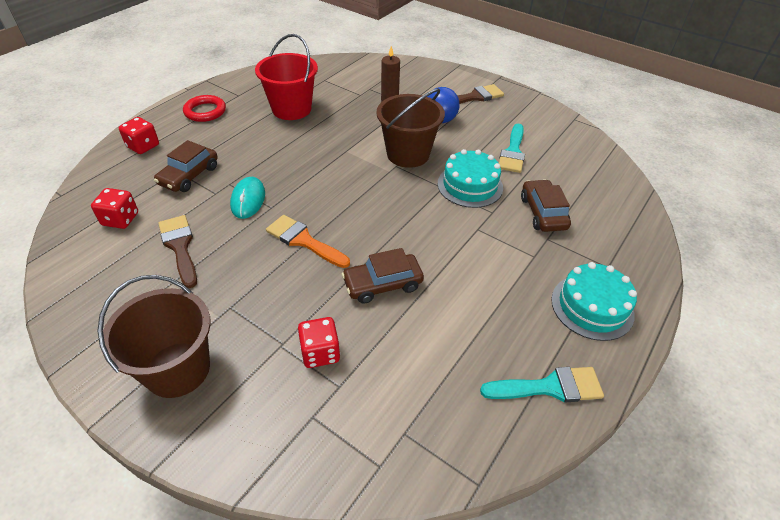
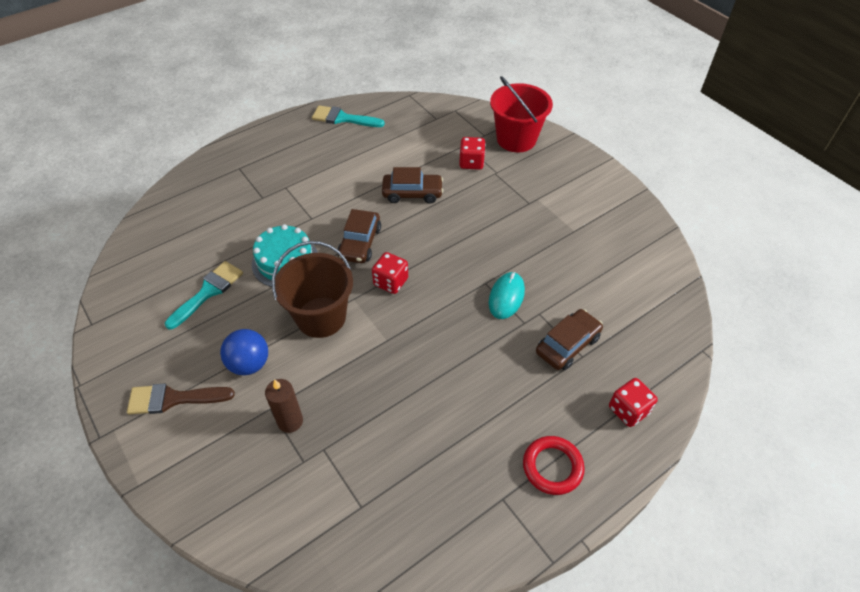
camera: 160 degrees left, 5 degrees up
(120, 219) = (630, 303): red dice -> red dice (390, 282)
(177, 369) = (564, 173): brown bucket -> none
(180, 247) = (570, 260): brown brush -> none
(291, 109) = (430, 439): red bucket -> red bucket (516, 139)
(303, 241) = (463, 241): orange brush -> none
(543, 213) = (244, 219): brown car -> brown car (360, 243)
(592, 306) = (277, 148): turquoise cake -> none

